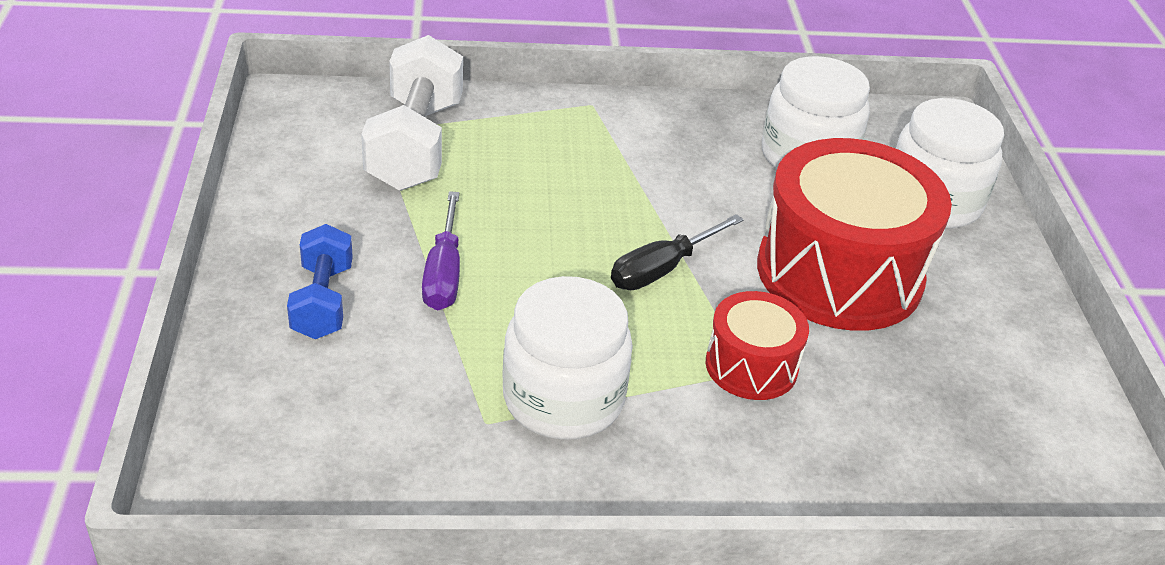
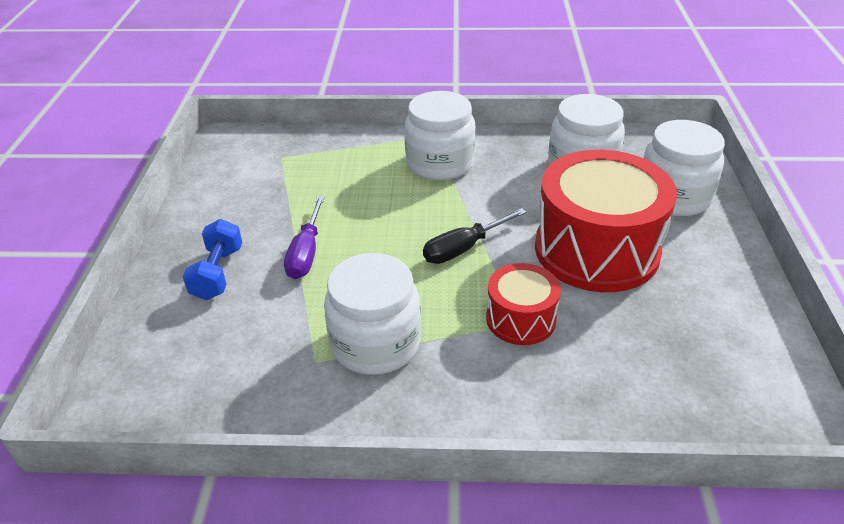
camera: 10 degrees right, 0 degrees up
(415, 145) = (304, 165): white dumbbell -> none
(610, 146) = (440, 163): none -> white jar

